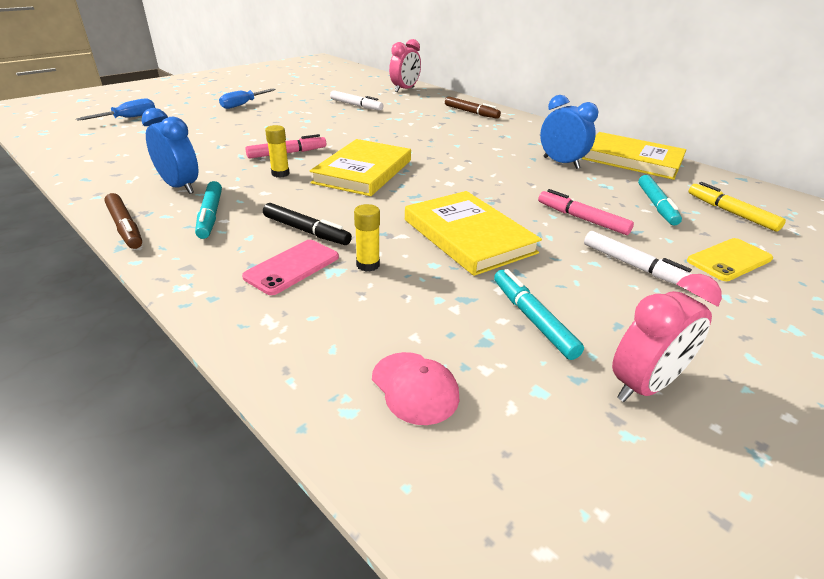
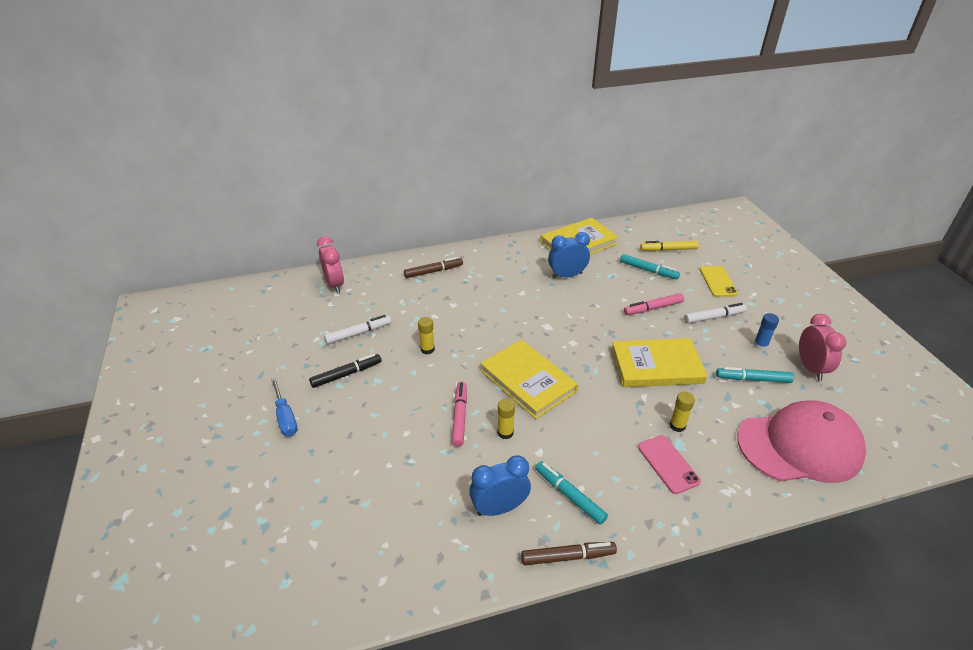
camera: 60 degrees left, 5 degrees up
(128, 118) = (254, 532): blue screwdriver -> none
(210, 215) = (569, 495): turquoise marker -> turquoise marker turned 150 degrees counterclockwise
(306, 231) = (619, 443): black marker -> black marker (346, 374)
(363, 128) = (427, 349): none -> yellow glue stick
(415, 387) = (799, 446): pink cap -> pink cap, size x2.37
(628, 318) = (760, 345): none -> blue glue stick

